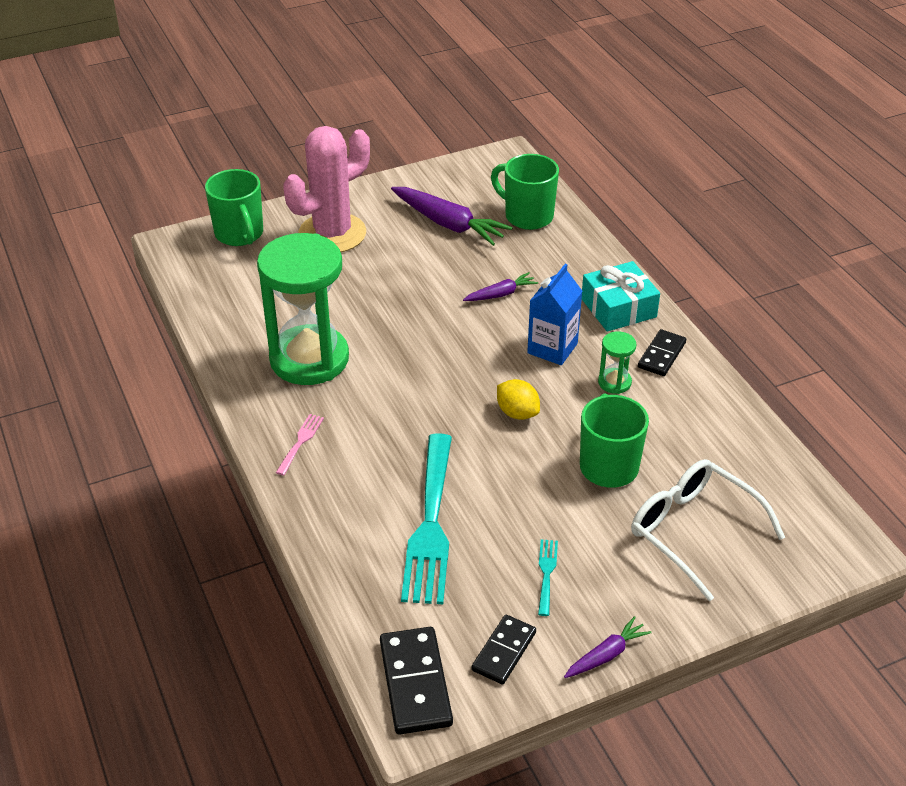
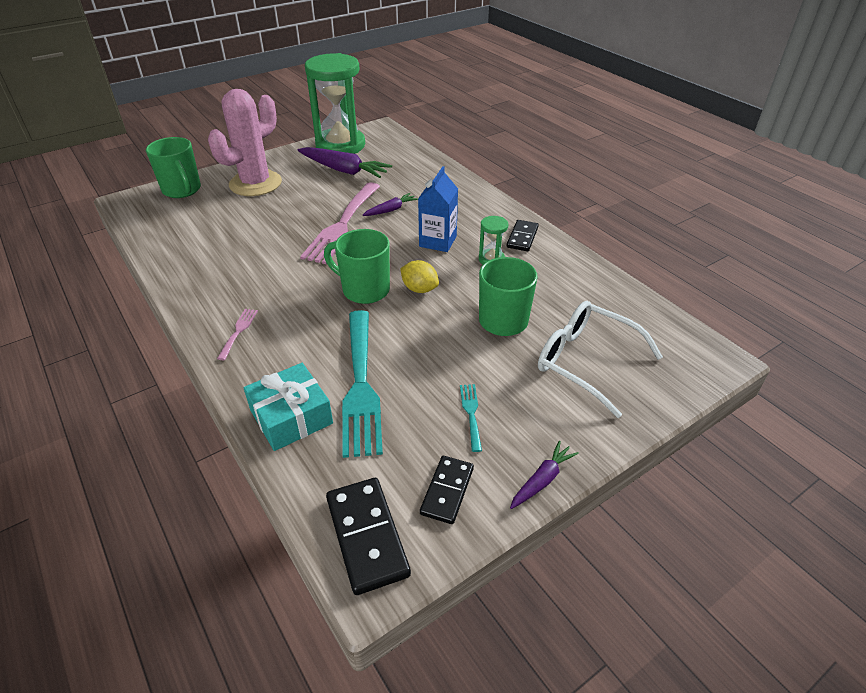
camera: 10 degrees left, 0 degrees up
(309, 359) = (242, 268): green hourglass -> green hourglass (340, 145)
(436, 311) = (342, 225): none -> pink fork
(527, 216) = (401, 161): green mug -> green mug (364, 290)
(618, 308) = (481, 210): turquoise gift -> turquoise gift (291, 417)

